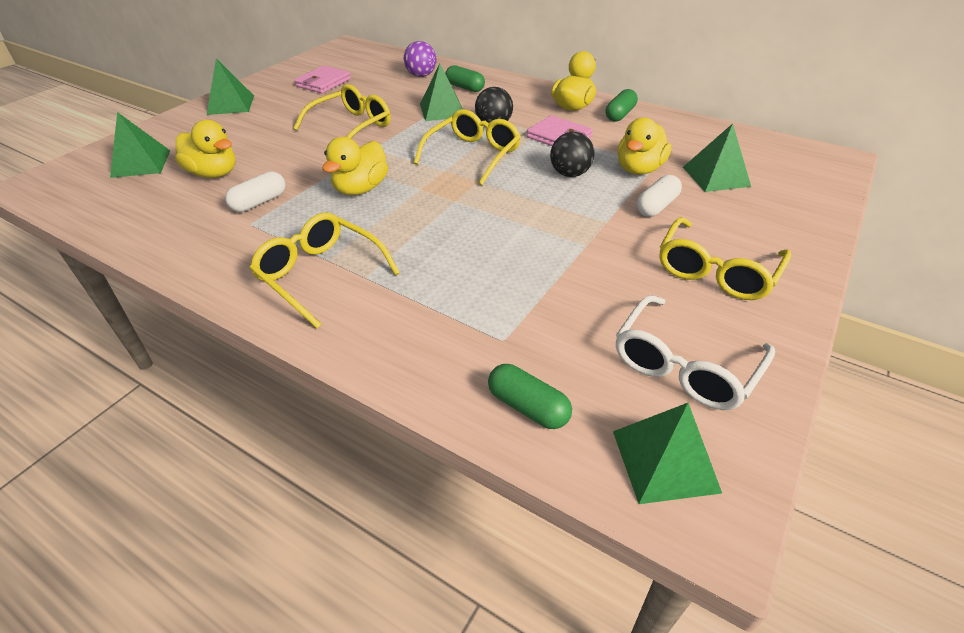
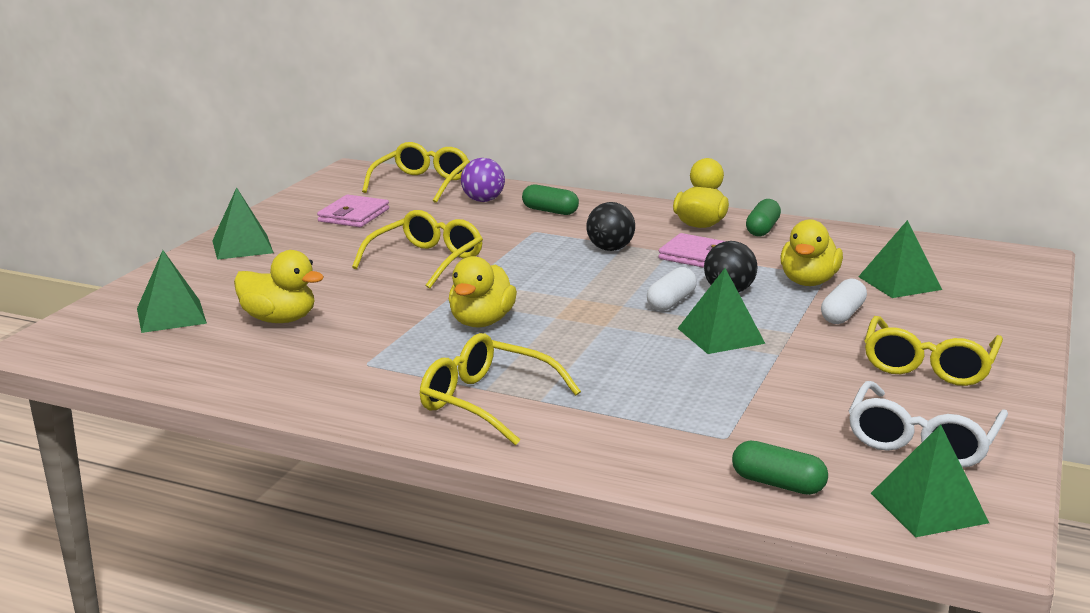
camera: 10 degrees left, 20 degrees down
(259, 202) = (361, 343): white capsule -> white capsule (671, 302)
(442, 110) = (535, 237): green pyramid -> green pyramid (721, 335)
(473, 155) = (601, 280): yellow glasses -> yellow glasses (422, 184)

